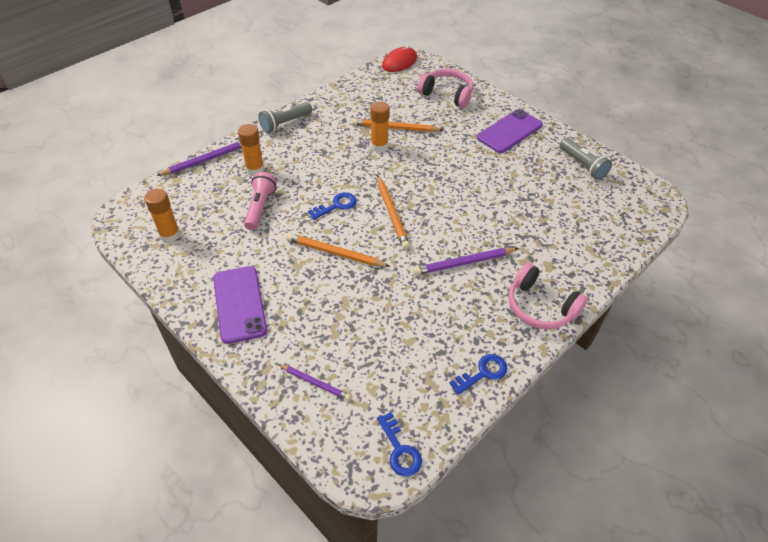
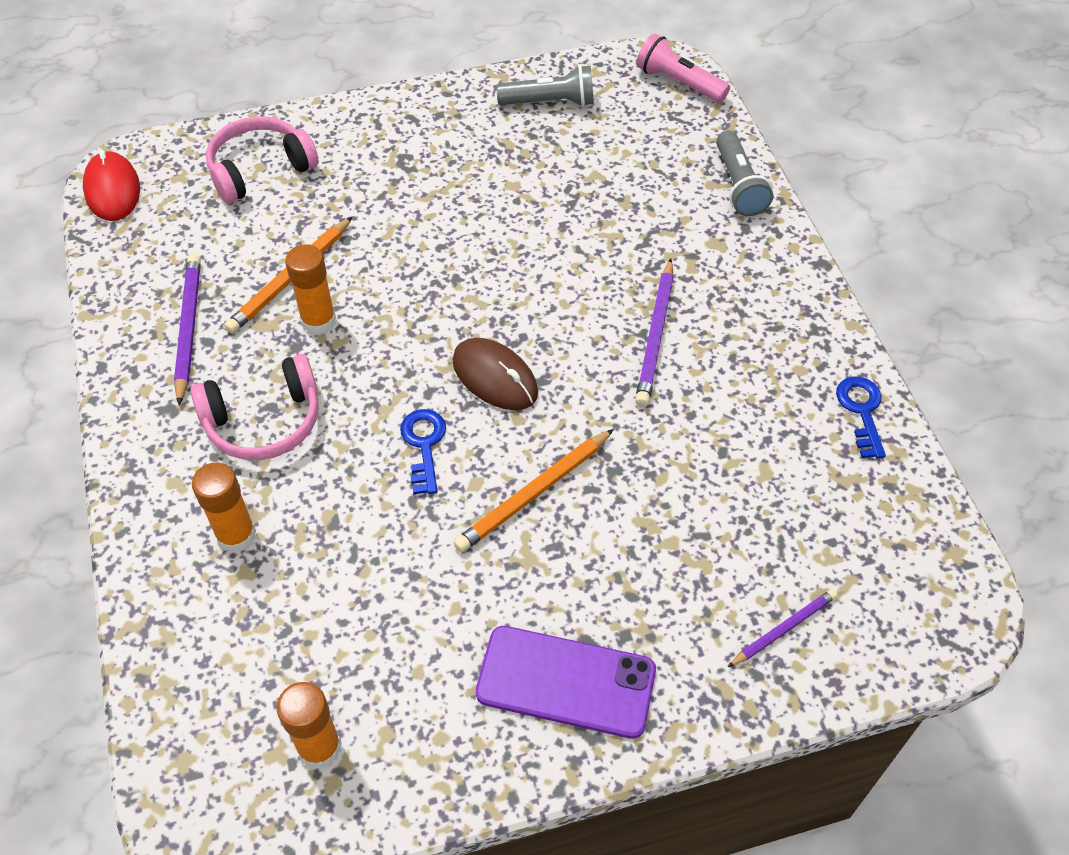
camera: 60 degrees left, 5 degrees up
(206, 160) = (144, 611): purple pencil -> purple pencil (188, 329)
(260, 207) = (348, 564): pink flashlight -> pink flashlight (679, 83)
(285, 123) = (140, 435): grey flashlight -> grey flashlight (738, 185)
(392, 213) = (495, 377): orange pencil -> brown mouse
(400, 450) = (943, 567): blue key -> none
(509, 131) = (415, 141): purple phone -> none
(540, 307) = (783, 292): pink headphones -> pink headphones (264, 421)

